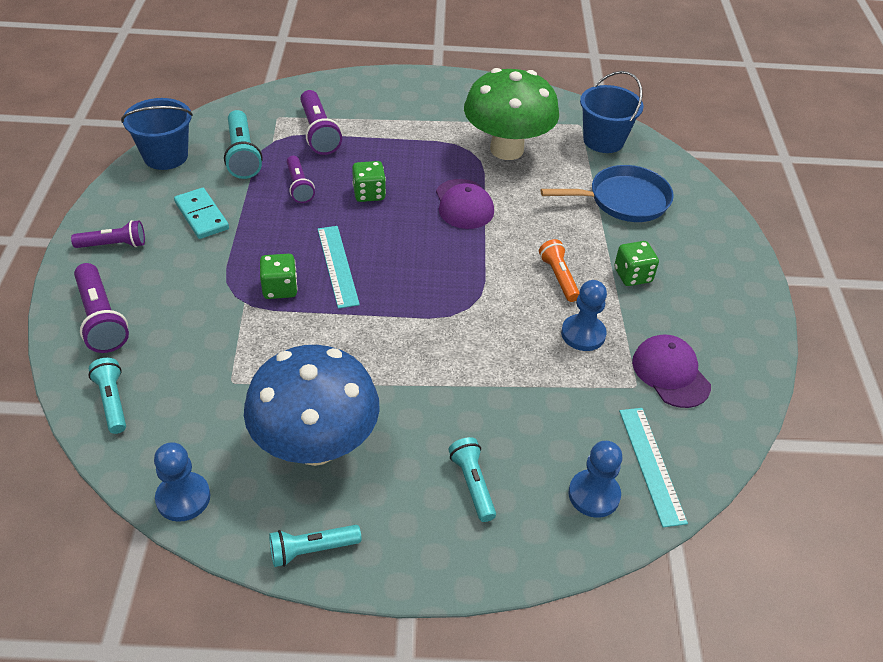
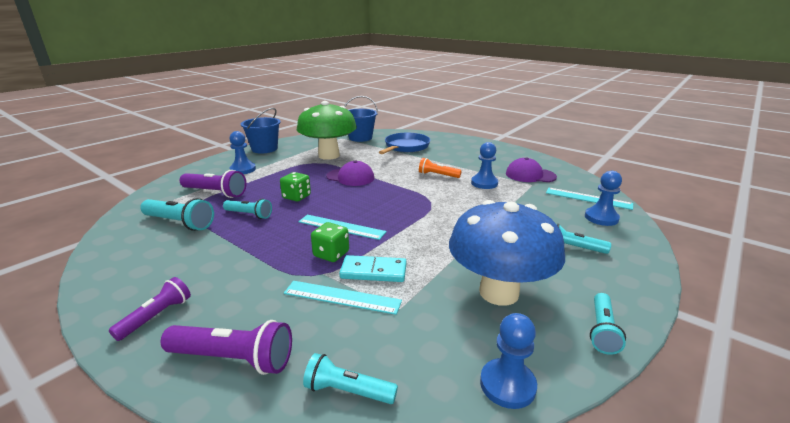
camera: 50 degrees left, 20 degrees down
(165, 156) = (112, 253): blue bucket -> blue bucket (264, 149)
(202, 216) = (206, 260): turquoise domino -> turquoise domino (373, 271)
(219, 335) = (342, 297): none -> turquoise ruler
(299, 186) = (249, 214): purple flashlight -> turquoise flashlight
(389, 112) = (243, 169): none -> blue pawn
(632, 275) = (457, 161): green dice -> none

